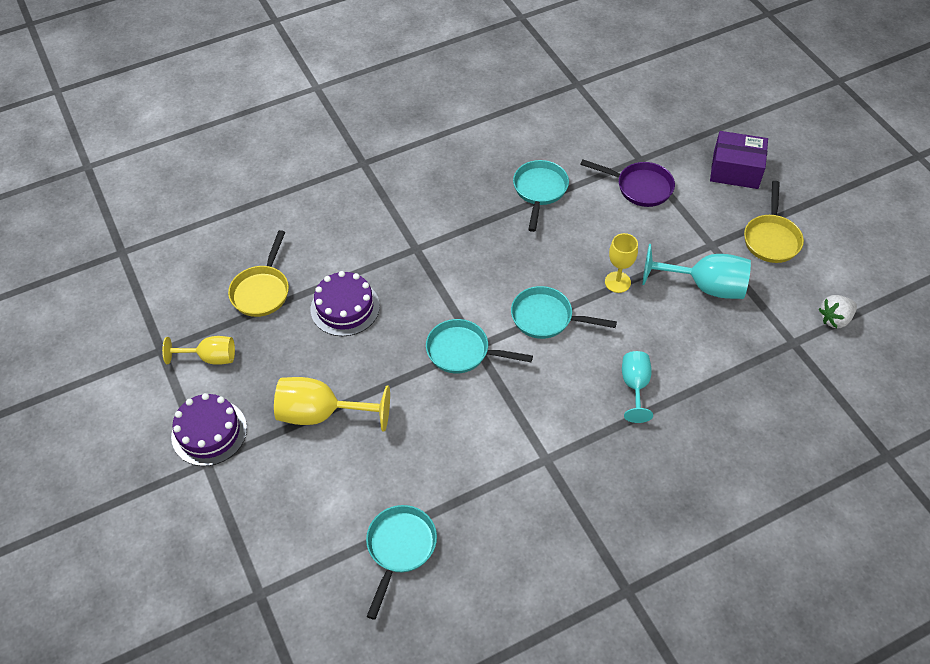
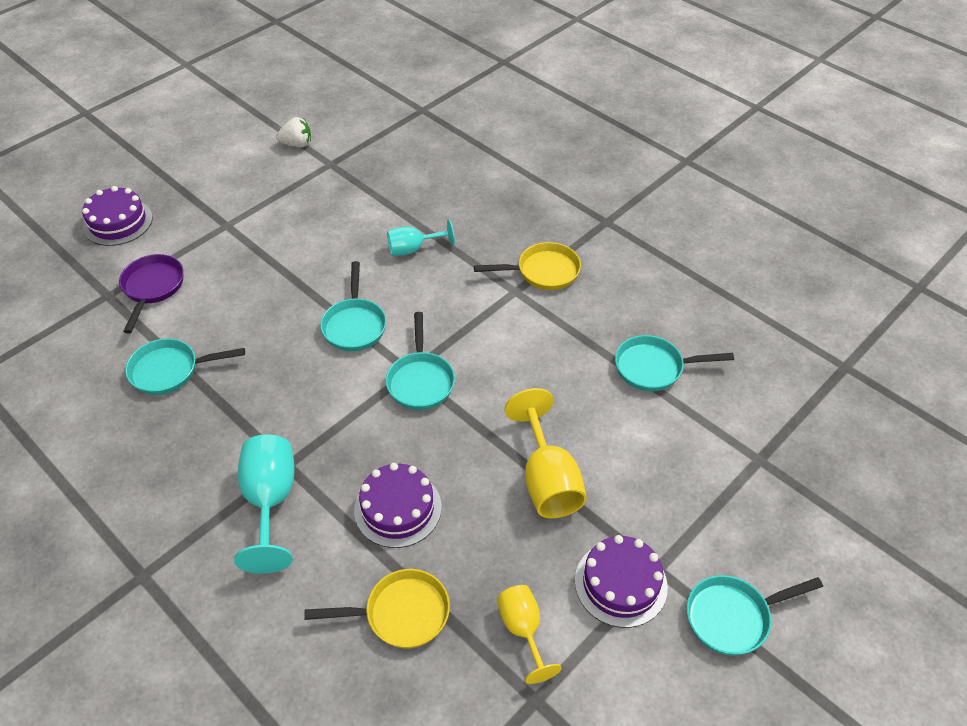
camera: 110 degrees left, 5 degrees down
(141, 499) = (733, 617): none -> turquoise pan
(617, 282) = (292, 282): yellow goblet -> none
(705, 286) = (281, 222): turquoise goblet -> turquoise goblet (270, 501)
(735, 170) = (118, 222): purple box -> purple cake
(771, 238) = (210, 188): yellow pan -> yellow pan (543, 272)
(834, 319) = (297, 144): white strawberry -> white strawberry turned 45 degrees counterclockwise

